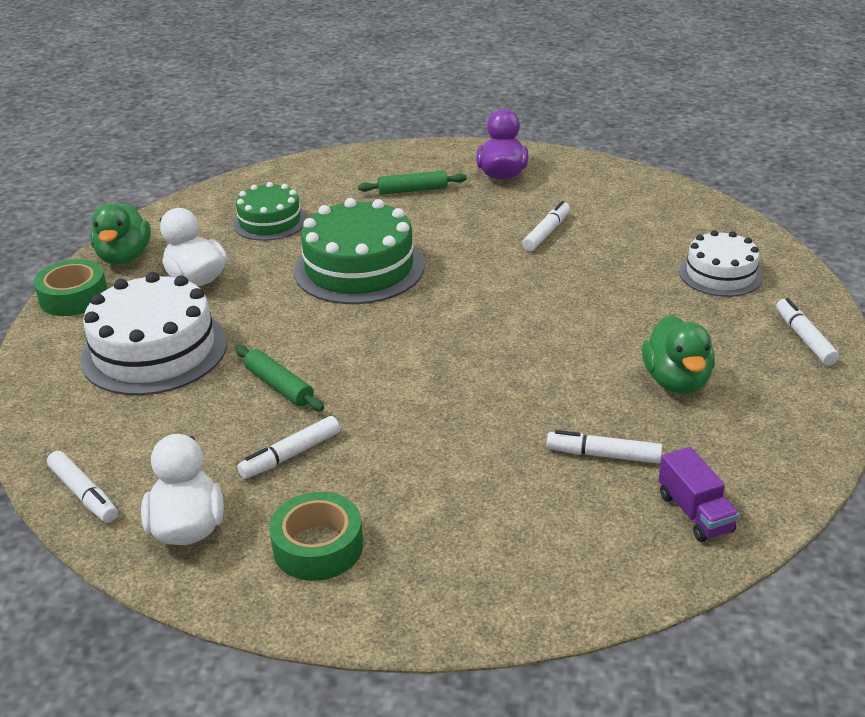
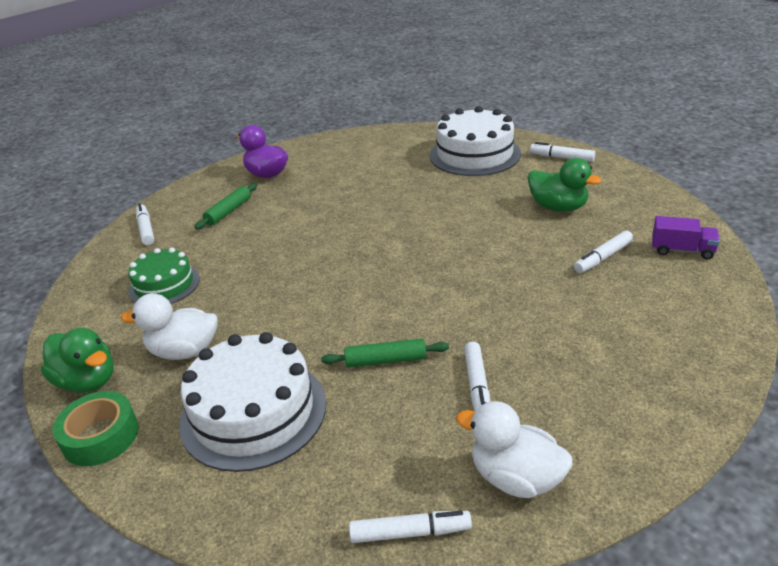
camera: 50 degrees left, 0 degrees up
(318, 546) = (597, 412): green tape -> none
(359, 268) = (288, 268): green cake -> none
(546, 233) = (356, 186): white marker -> white marker (146, 229)
(720, 274) = (475, 154): white cake -> white cake, size x1.64

